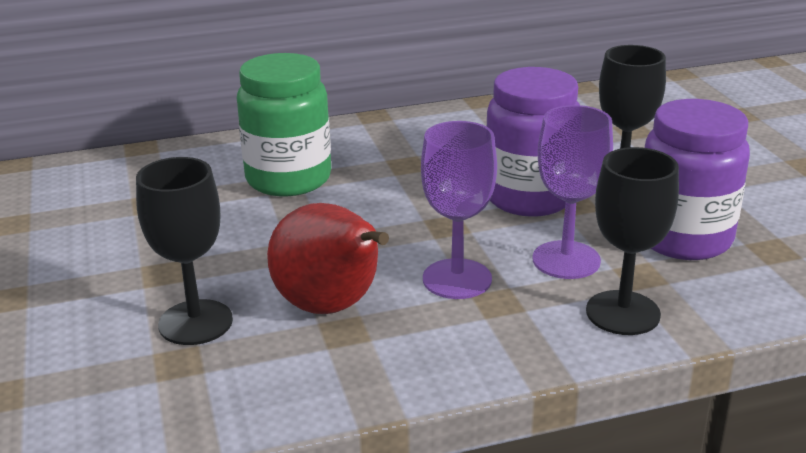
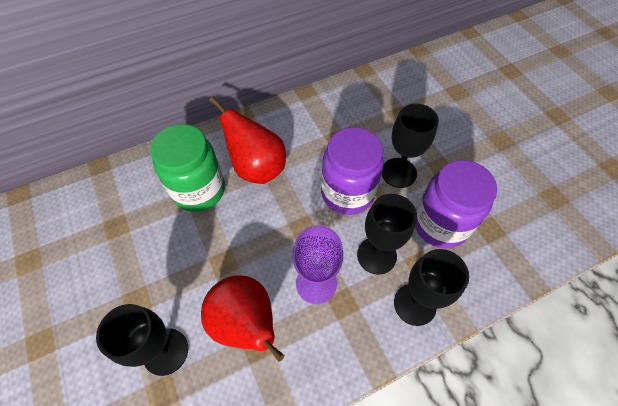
camera: 10 degrees left, 30 degrees up
(386, 164) = (257, 167): none -> red pear
(566, 260) = (376, 255): purple goblet -> black goblet

